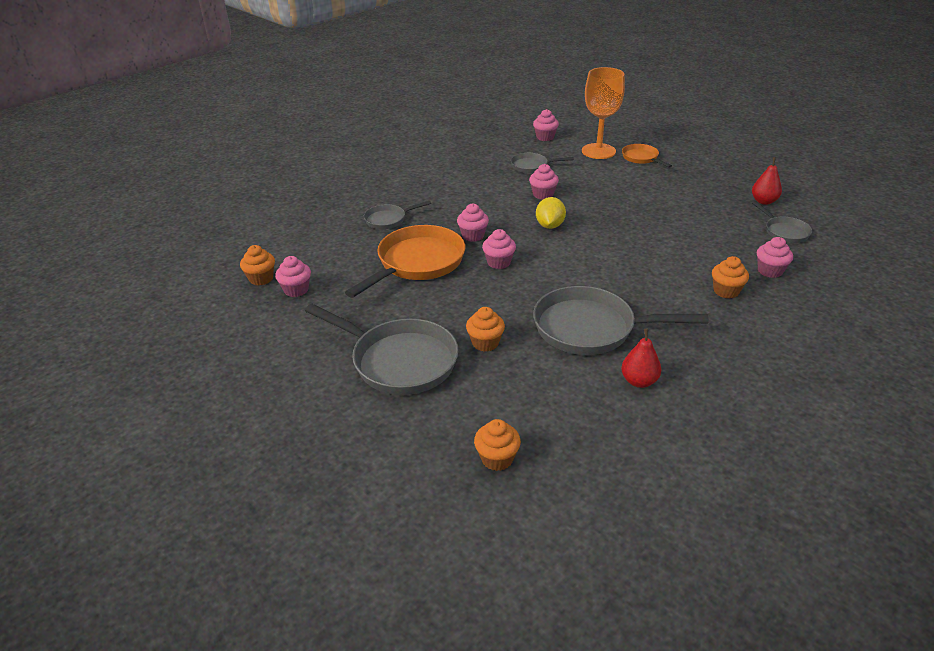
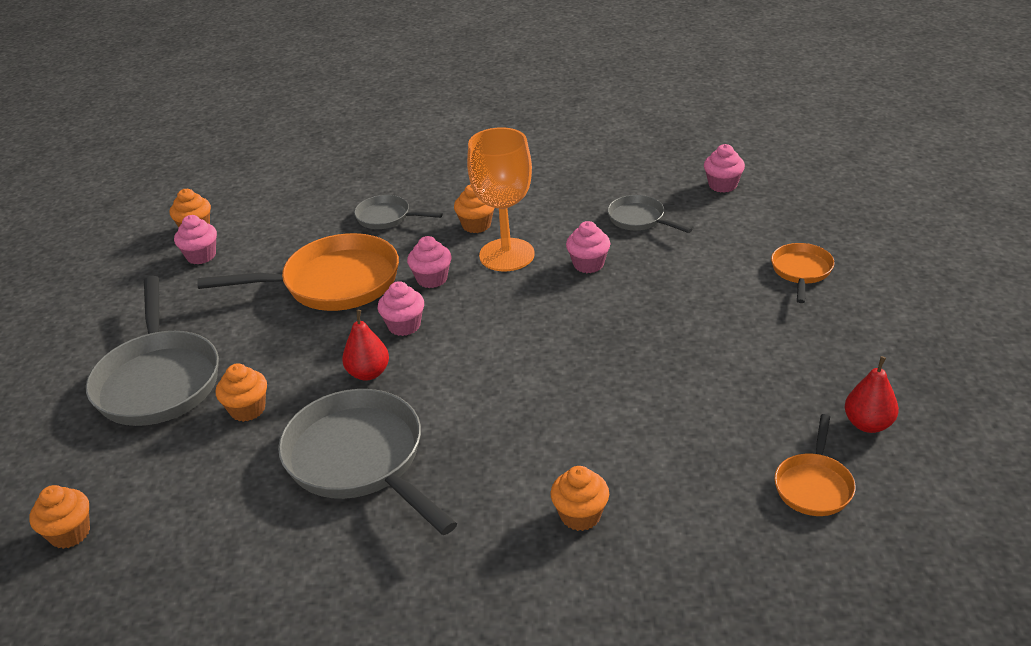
camera: 45 degrees right, 0 degrees up
(450, 202) = (476, 225): none -> orange cupcake
(549, 226) = (528, 309): yellow lemon -> none
(598, 151) = (759, 235): orange goblet -> orange goblet (506, 255)
(639, 381) = (301, 552): red pear -> red pear (368, 373)
(770, 271) = (686, 526): pink cupcake -> none
(784, 232) = (814, 485): grey pan -> orange pan

